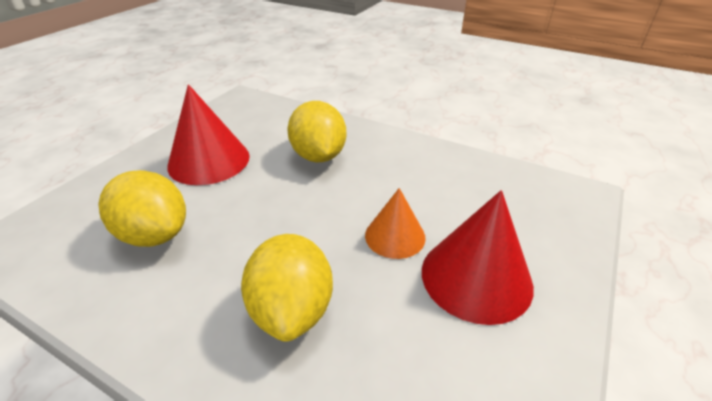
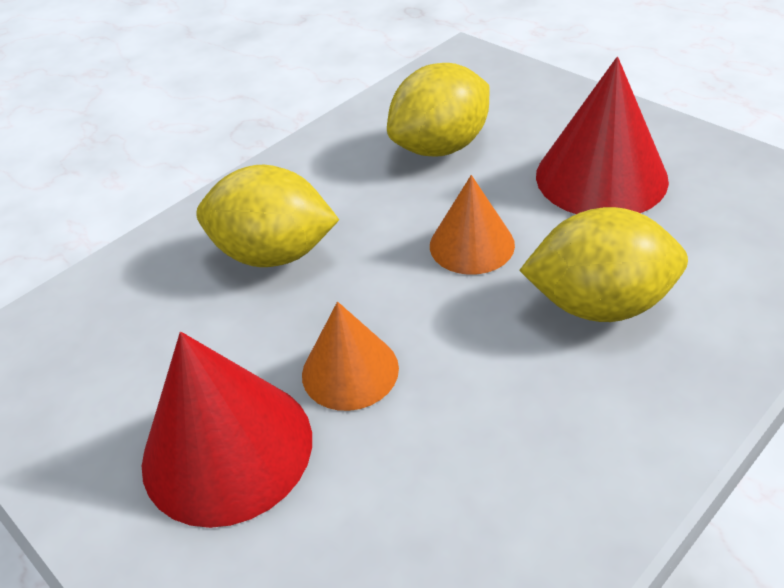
camera: 110 degrees right, 5 degrees up
(274, 203) = (472, 245): none -> orange cone

